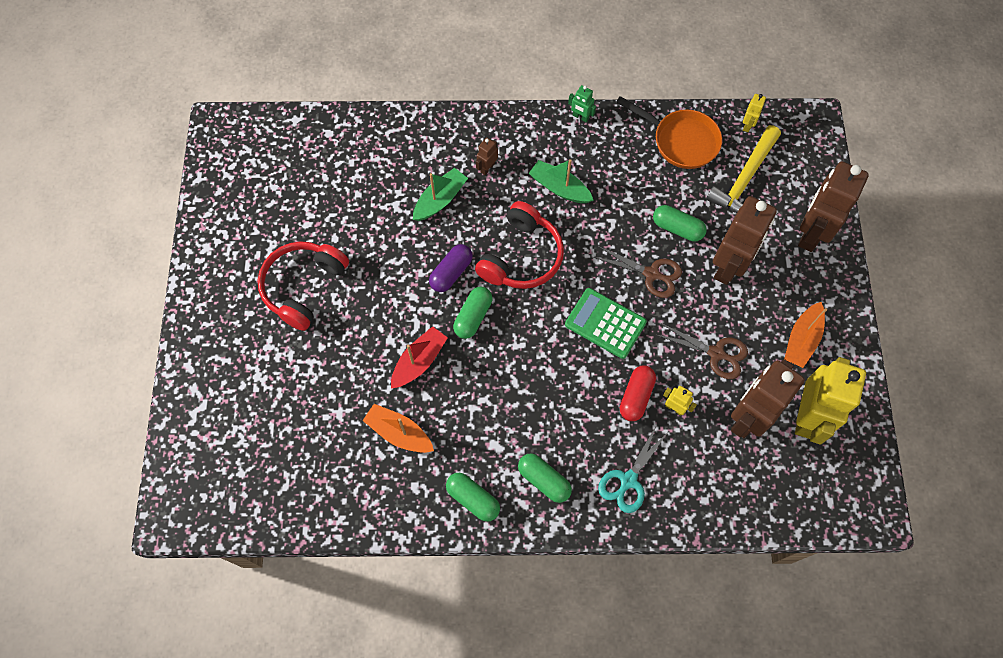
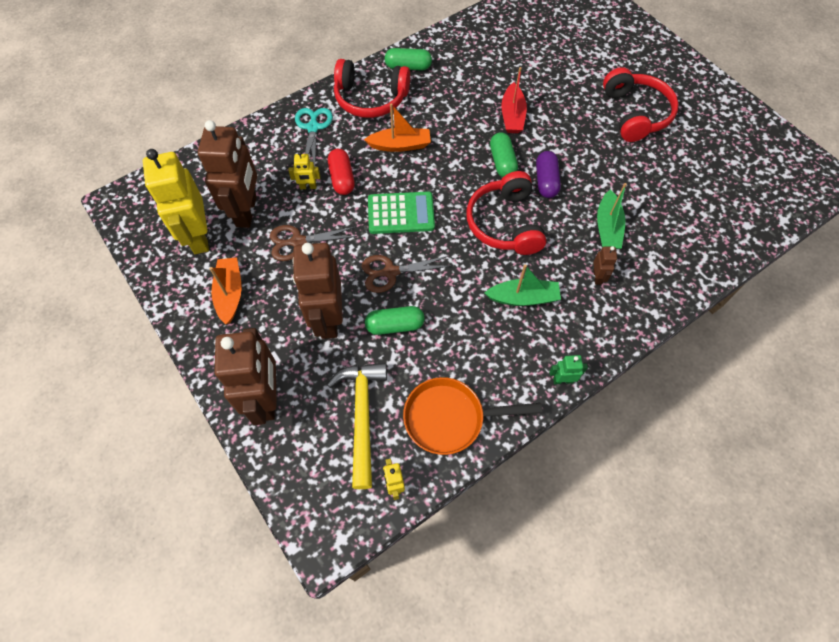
camera: 145 degrees right, 5 degrees down
(399, 433) = (486, 73): orange boat -> orange boat (400, 145)
(544, 480) = (370, 99): green capsule -> red headphones

